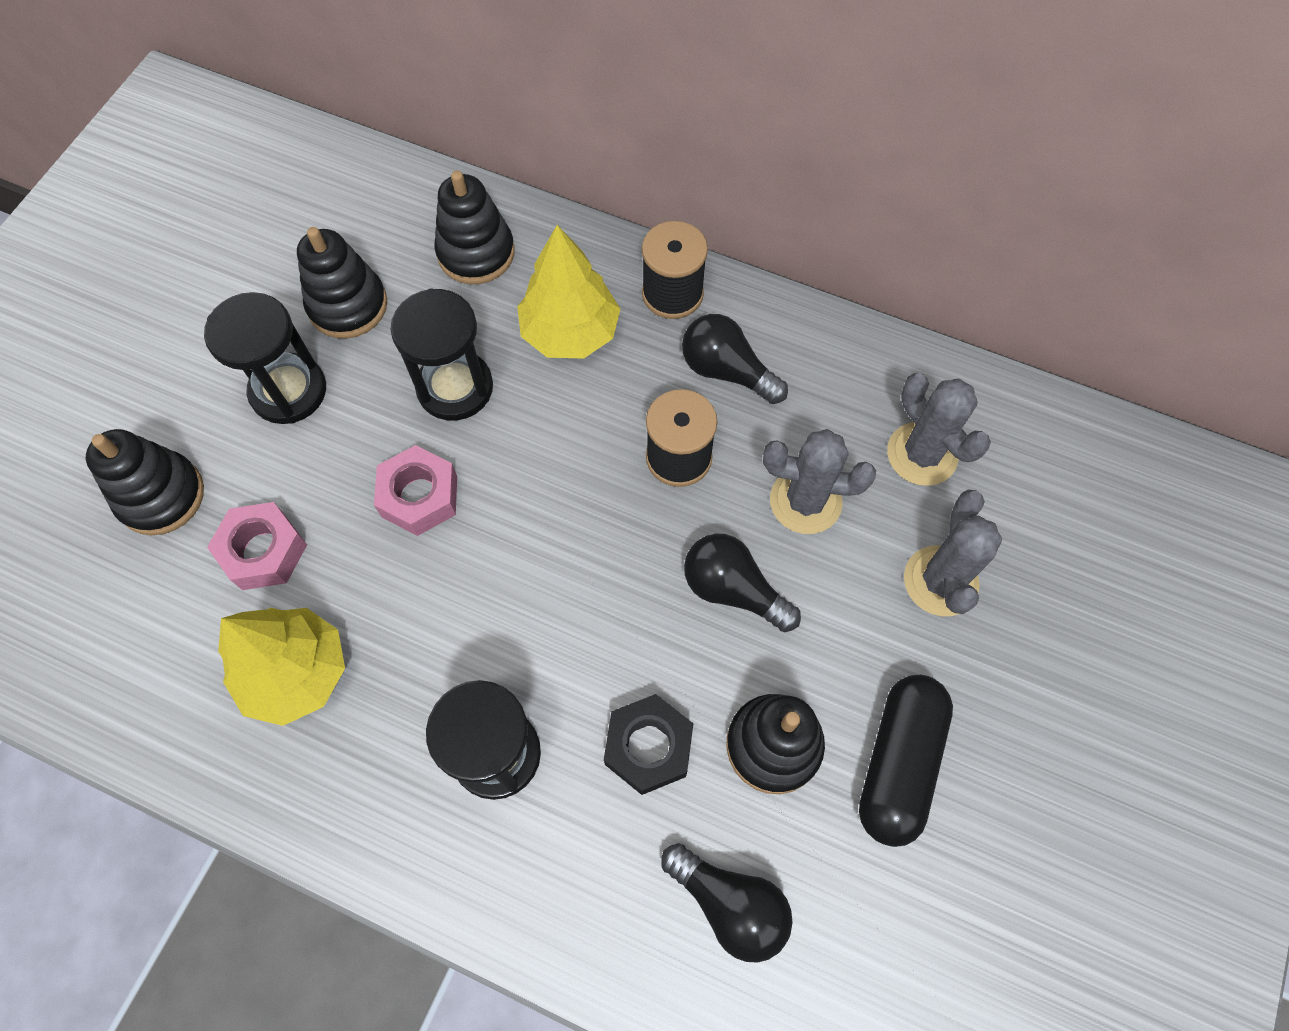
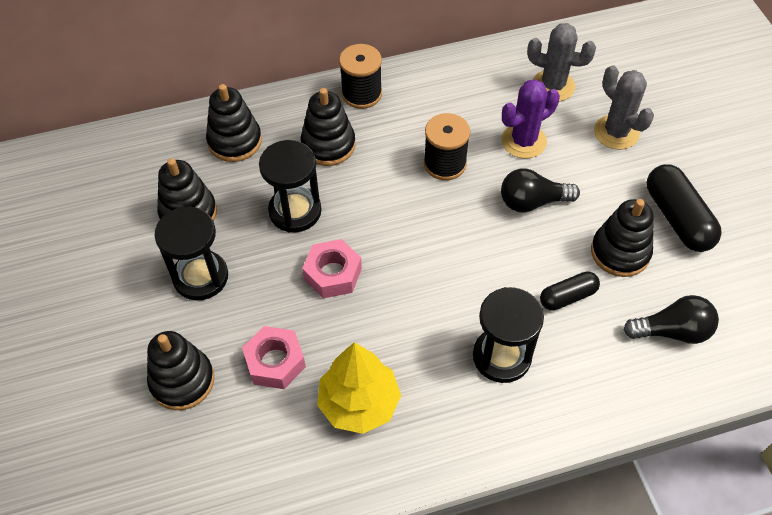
camera: 40 degrees left, 10 degrees down
(570, 332) = (328, 145): yellow tree -> black stacking toy
(648, 747) = (567, 297): black nut -> black capsule
(726, 371) = (426, 110): black light bulb -> none
(805, 501) = (523, 141): grey cactus -> purple cactus

